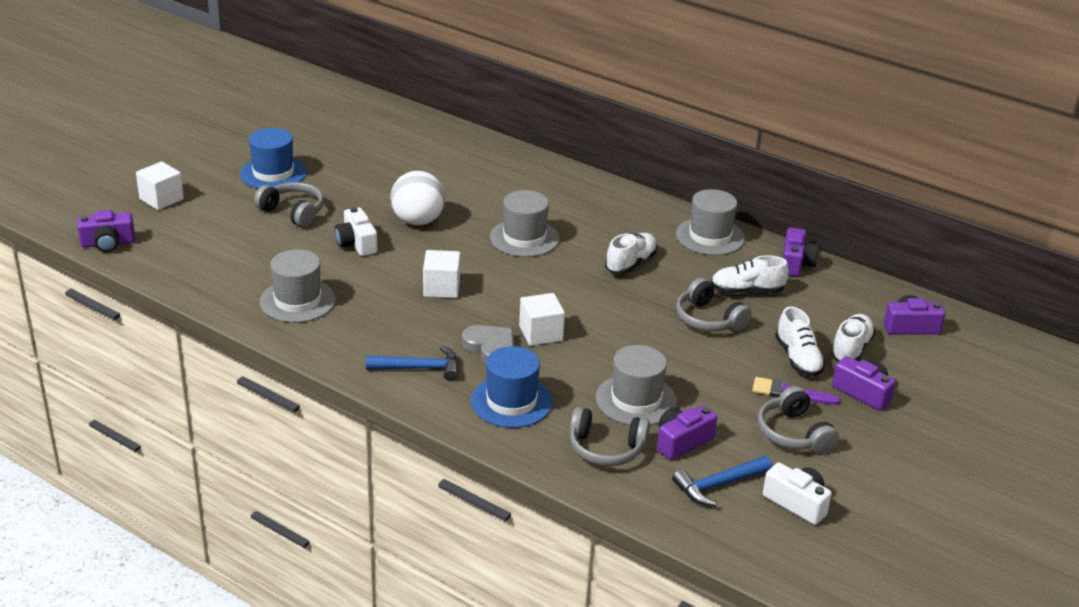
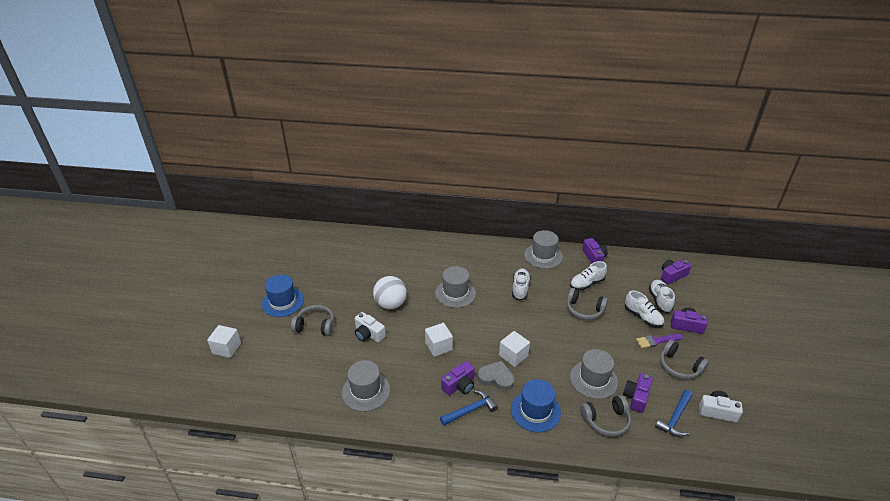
camera: 25 degrees left, 5 degrees up
(108, 243) = (215, 397): purple camera -> purple camera (459, 385)

